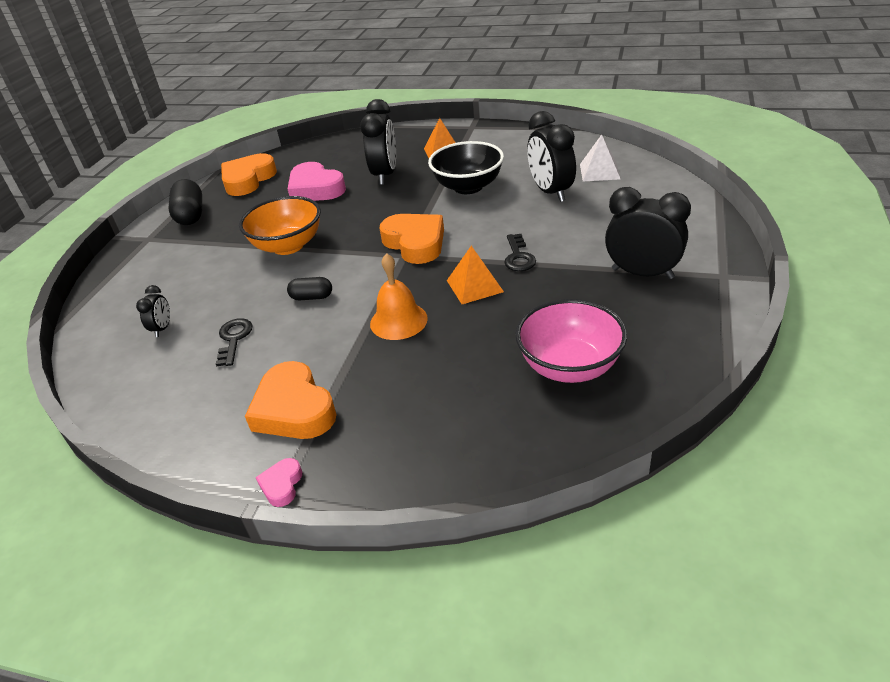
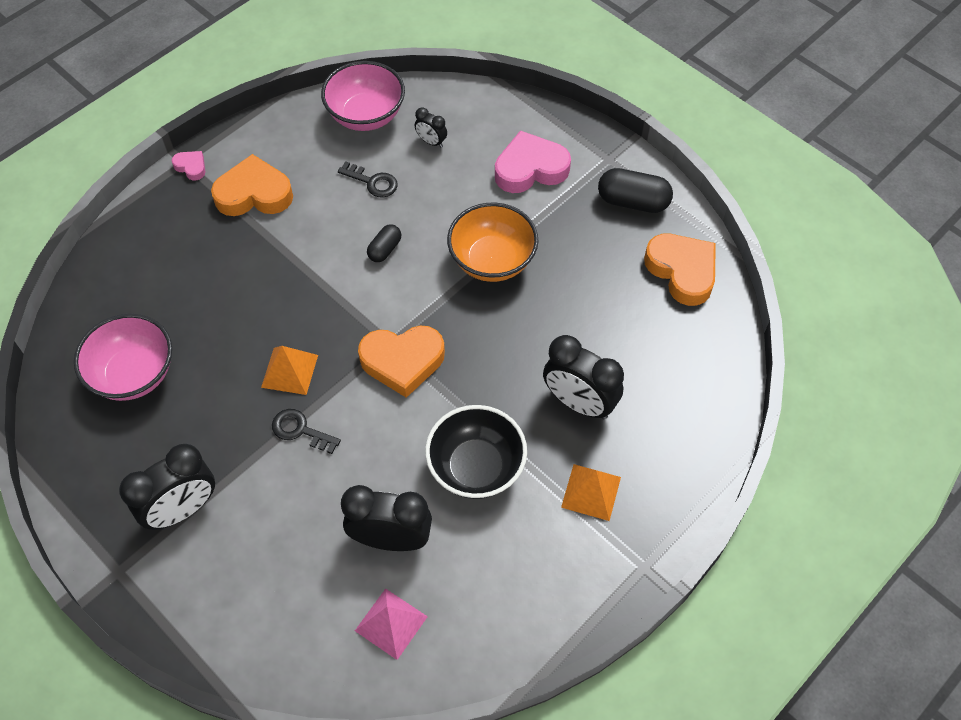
camera: 115 degrees right, 20 degrees up
(138, 386) = (366, 115): none -> pink bowl
(315, 189) = (601, 324): pink heart -> pink heart (530, 168)
(398, 321) = (294, 294): orange bell -> none
(599, 171) = (391, 623): white pyramid -> pink pyramid

